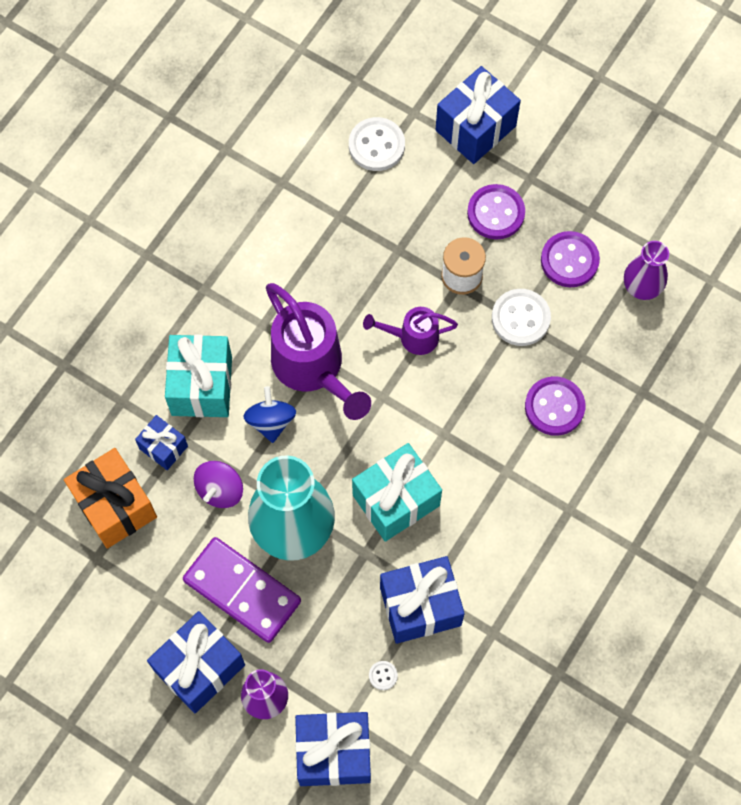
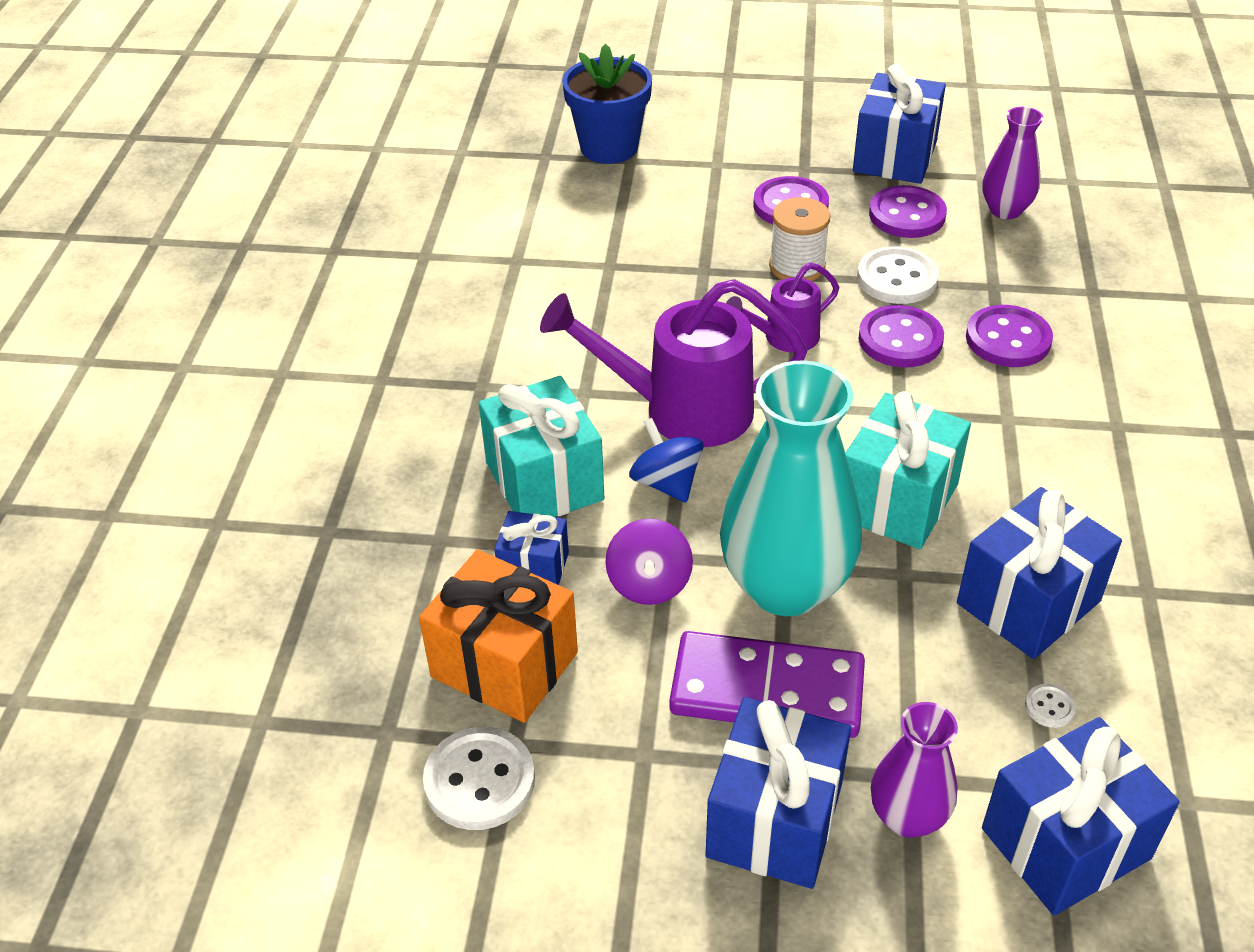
camera: 25 degrees left, 25 degrees down
(313, 368) = (682, 410): purple watering can -> purple watering can turned 150 degrees clockwise
(376, 145) = (608, 197): white button -> white button (479, 781)
(406, 92) = (609, 147): none -> blue flower pot
(475, 128) = (710, 150): blue gift -> blue gift (895, 157)
(485, 374) = (900, 339): none -> purple button

